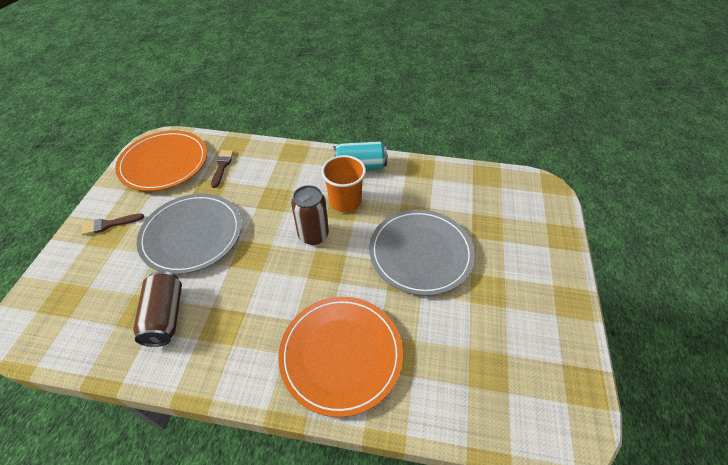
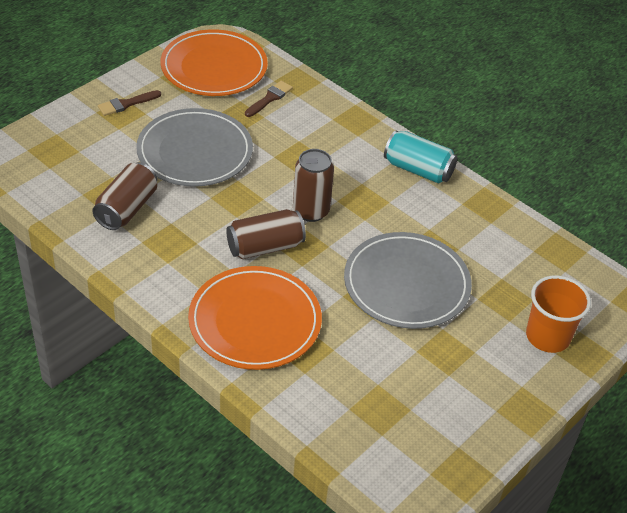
camera: 30 degrees right, 5 degrees down
(109, 224) = (126, 104): brown brush -> brown brush turned 45 degrees counterclockwise
(301, 283) = (265, 247): none -> brown can
(345, 201) = (370, 196): orange cup -> orange cup (547, 336)

